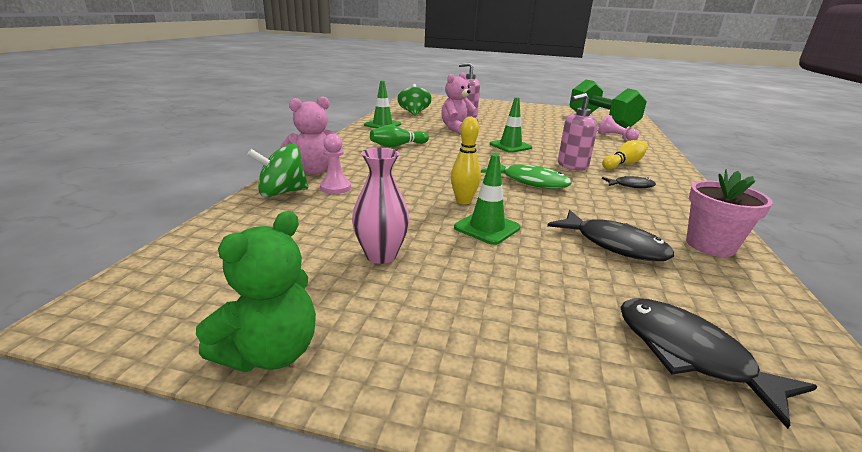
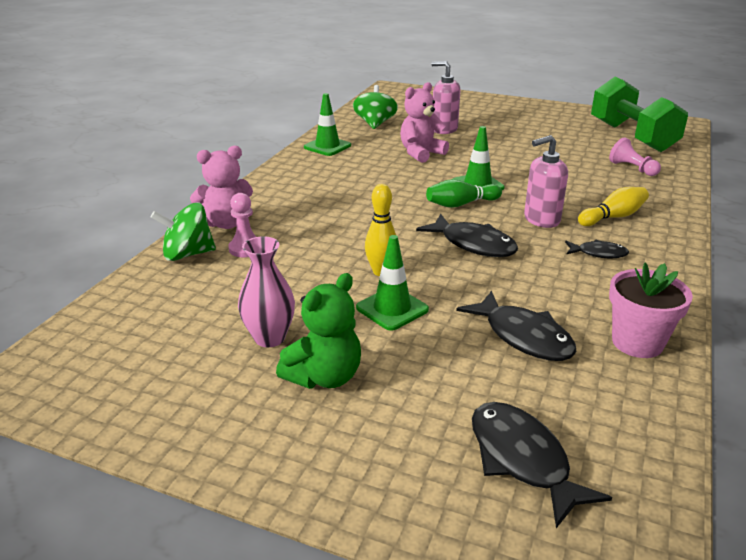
camera: 10 degrees right, 5 degrees up
(270, 353) = (149, 429): green teddy bear -> green teddy bear (324, 377)
(397, 146) = (335, 184): green bowling pin -> green bowling pin (461, 204)
(530, 181) = (473, 244): green fish -> black fish

